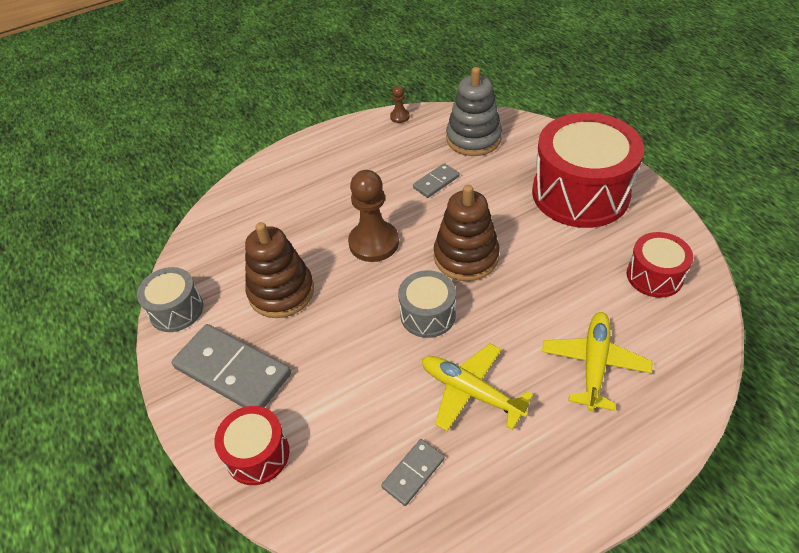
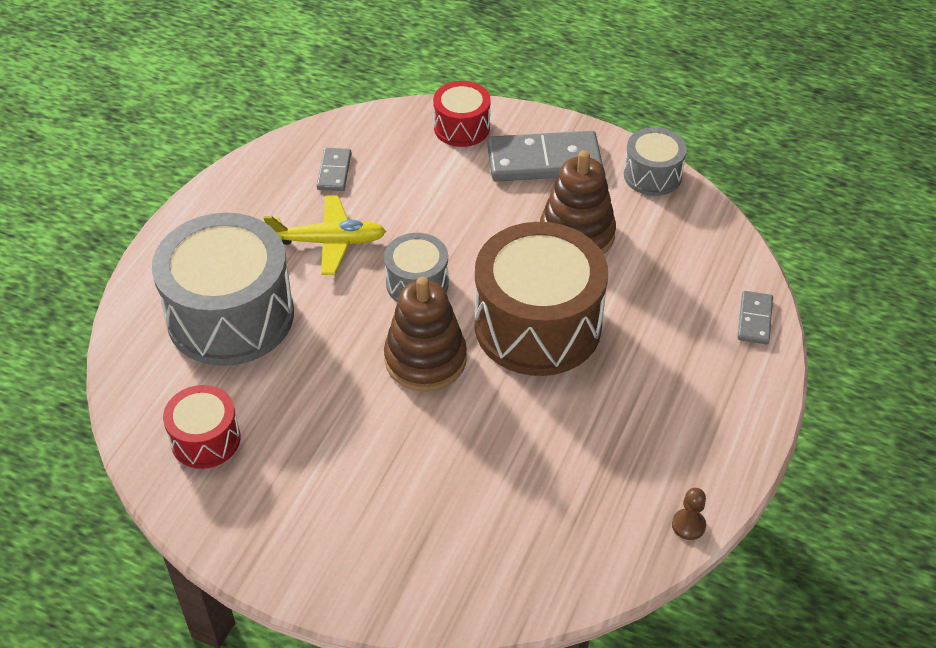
camera: 140 degrees right, 0 degrees up
(374, 243) = (537, 325): brown pawn -> brown drum
(436, 182) = (539, 438): grey domino -> grey domino (755, 319)
(473, 139) = (549, 539): grey stacking toy -> none
(580, 193) = (346, 516): red drum -> none
(594, 364) = (230, 316): yellow plane -> grey drum

